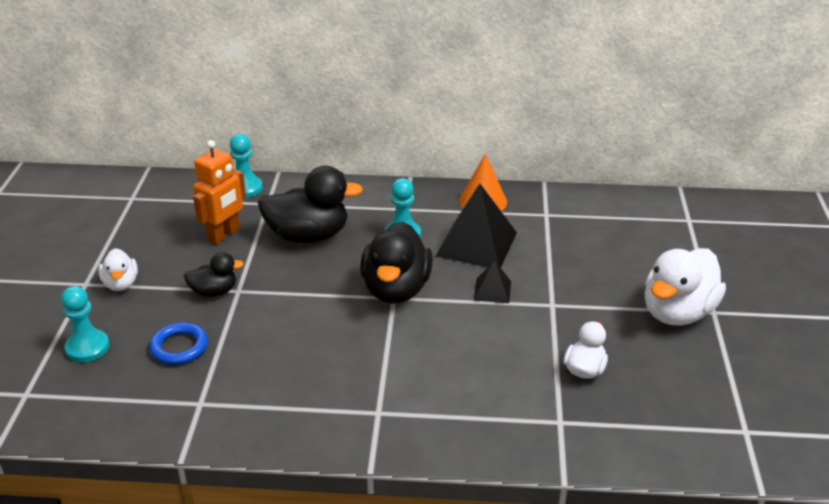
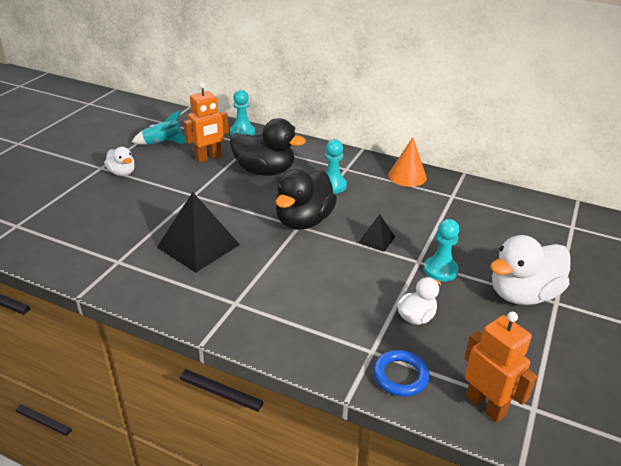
camera: 20 degrees right, 0 degrees up
(87, 347) = (73, 206): turquoise pawn -> turquoise pawn (440, 270)
(121, 284) = (122, 173): white duck -> white duck turned 45 degrees counterclockwise
(148, 228) = (163, 143): none -> turquoise rocket
(179, 347) = (130, 221): blue ring -> blue ring (400, 376)
(214, 291) = (177, 192): black duck -> none
(477, 244) = (384, 204): black pyramid -> black pyramid (198, 245)
(700, 443) = (485, 405): none -> orange robot

